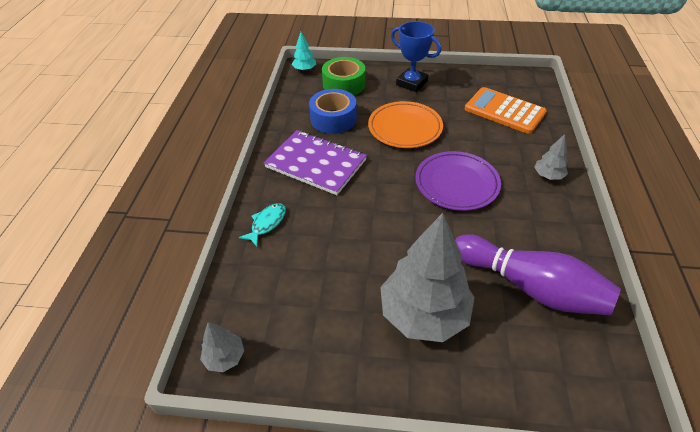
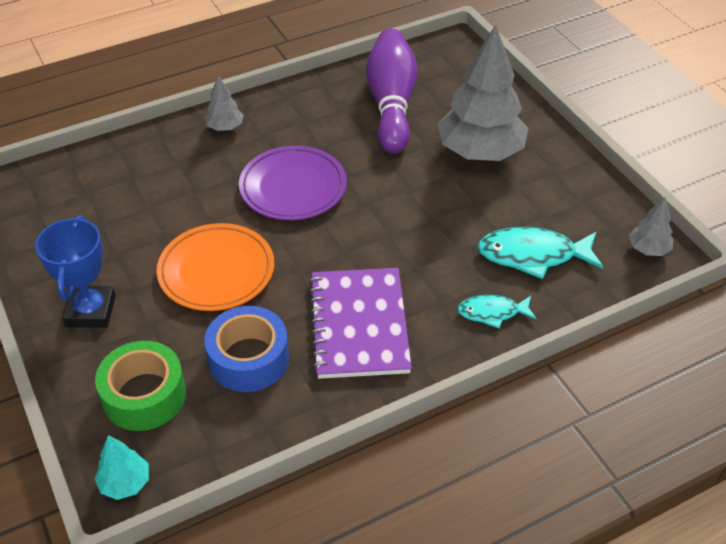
camera: 125 degrees left, 0 degrees up
(289, 275) = (533, 255): none -> turquoise fish
(504, 111) = (112, 192): orange calculator -> none

